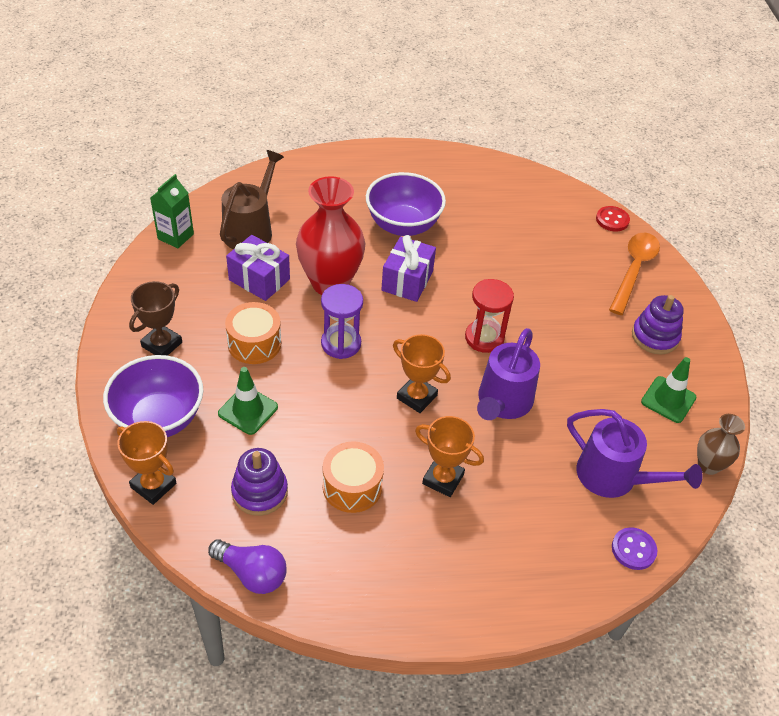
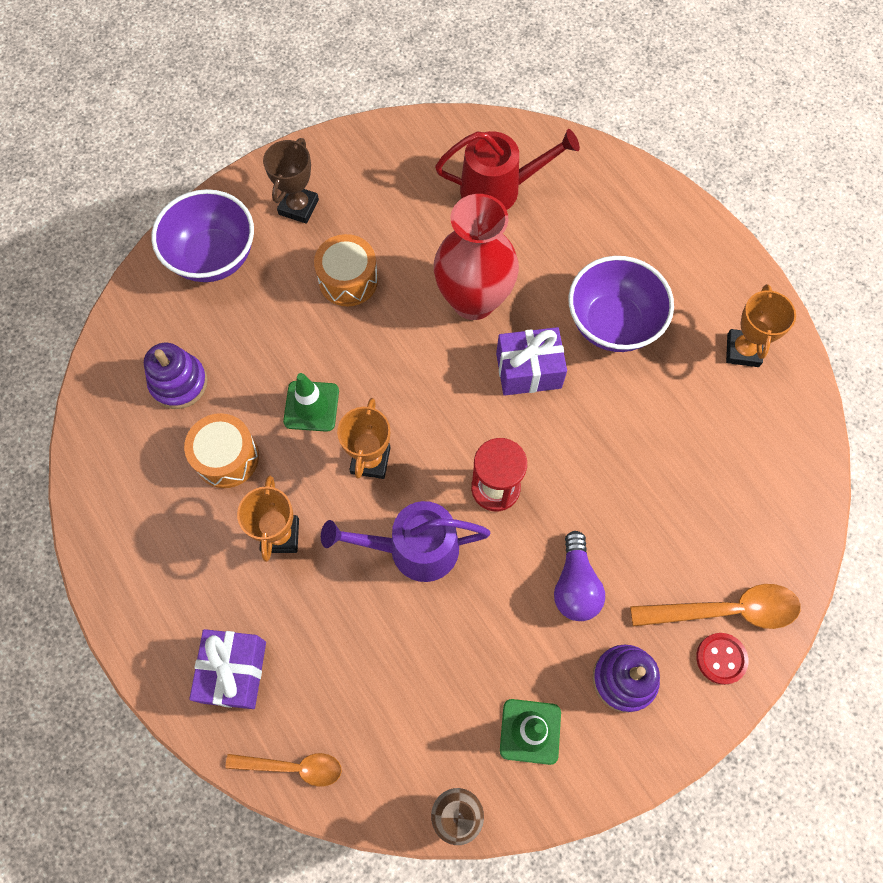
camera: 65 degrees right, 20 degrees up
(153, 485) = (141, 296): orange trophy -> orange trophy (743, 350)
(162, 344) = (298, 207): brown trophy -> brown trophy turned 75 degrees counterclockwise
(175, 236) = (442, 133): green carton -> none
(248, 410) = (264, 321): green traffic cone -> green traffic cone (311, 406)
(251, 230) = (498, 189): brown watering can -> red watering can
(252, 573) = (92, 424): purple light bulb -> purple light bulb (575, 585)
(259, 279) = (434, 236): purple gift -> purple gift (234, 672)
(341, 344) = (397, 354): purple hourglass -> none
(612, 220) = (801, 548): red button -> red button (721, 658)
(614, 477) = (378, 710): purple watering can -> none
(633, 549) = (293, 767): purple button -> orange spoon

